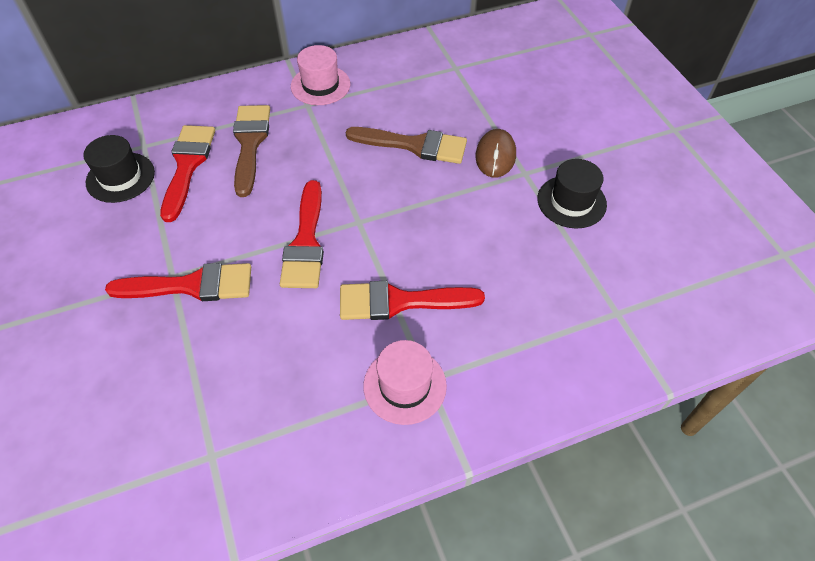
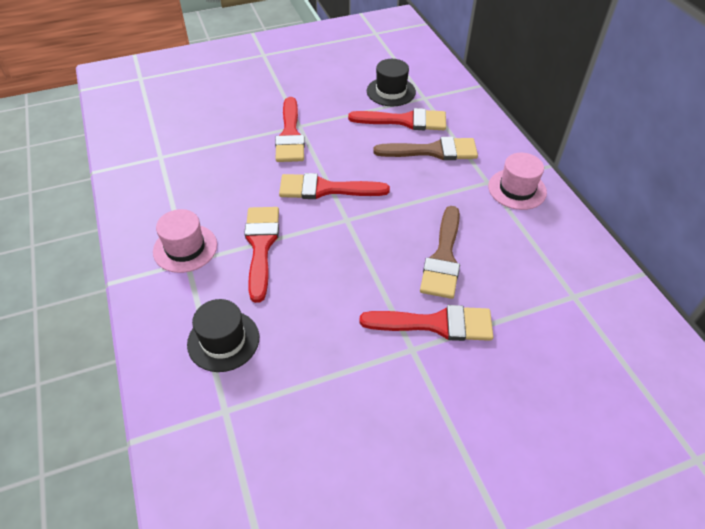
camera: 90 degrees right, 5 degrees down
(495, 156) = (435, 324): brown mouse -> red brush
(571, 201) = (371, 389): black hat -> black hat (223, 340)

